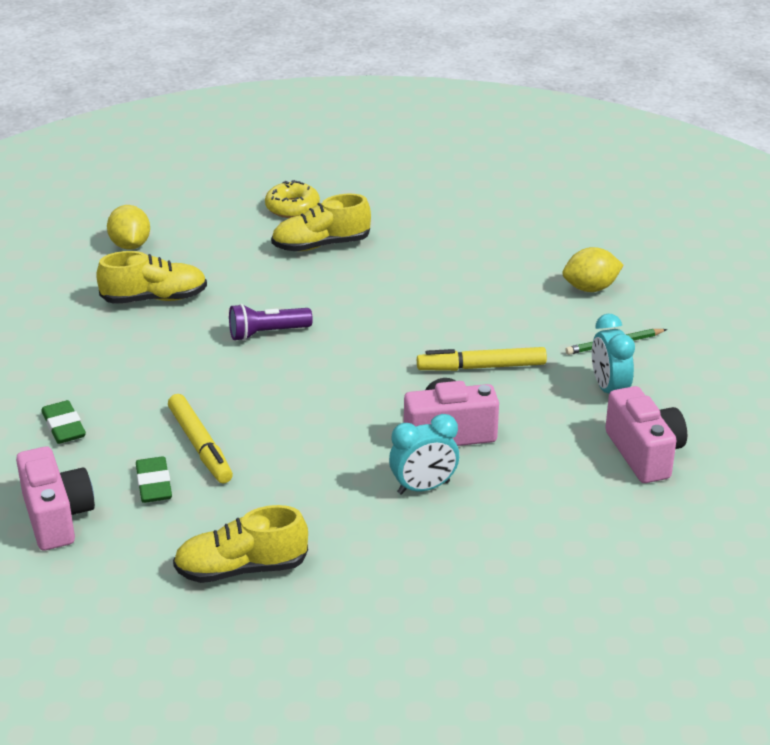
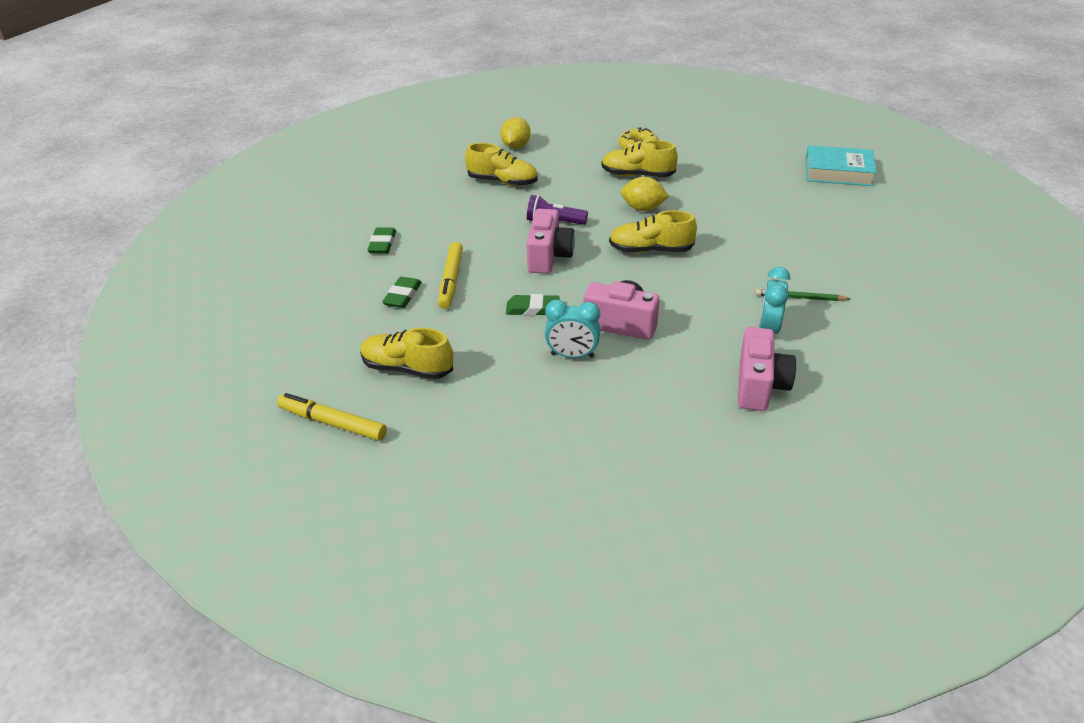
camera: 30 degrees right, 5 degrees up
(57, 517) = (330, 297): pink camera -> pink camera (549, 256)
(332, 449) = (532, 309): none -> green eraser
(412, 336) = (650, 250): none -> yellow shoe
(481, 367) = (683, 285): yellow marker -> yellow marker (332, 423)
(548, 182) = (838, 172): none -> turquoise book
(590, 288) = (812, 253): yellow lemon -> yellow lemon (643, 208)

